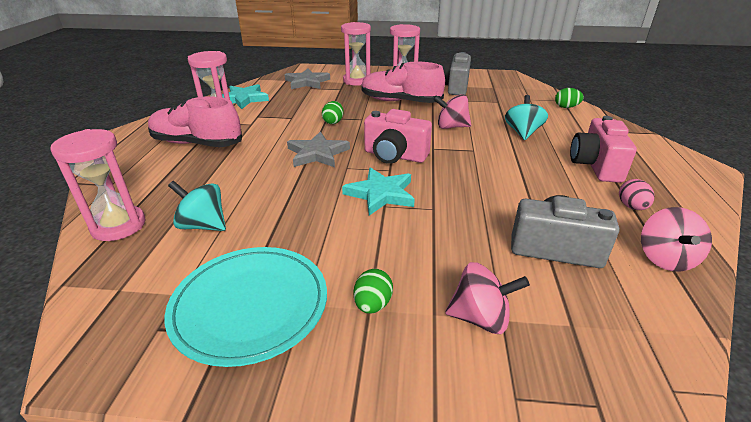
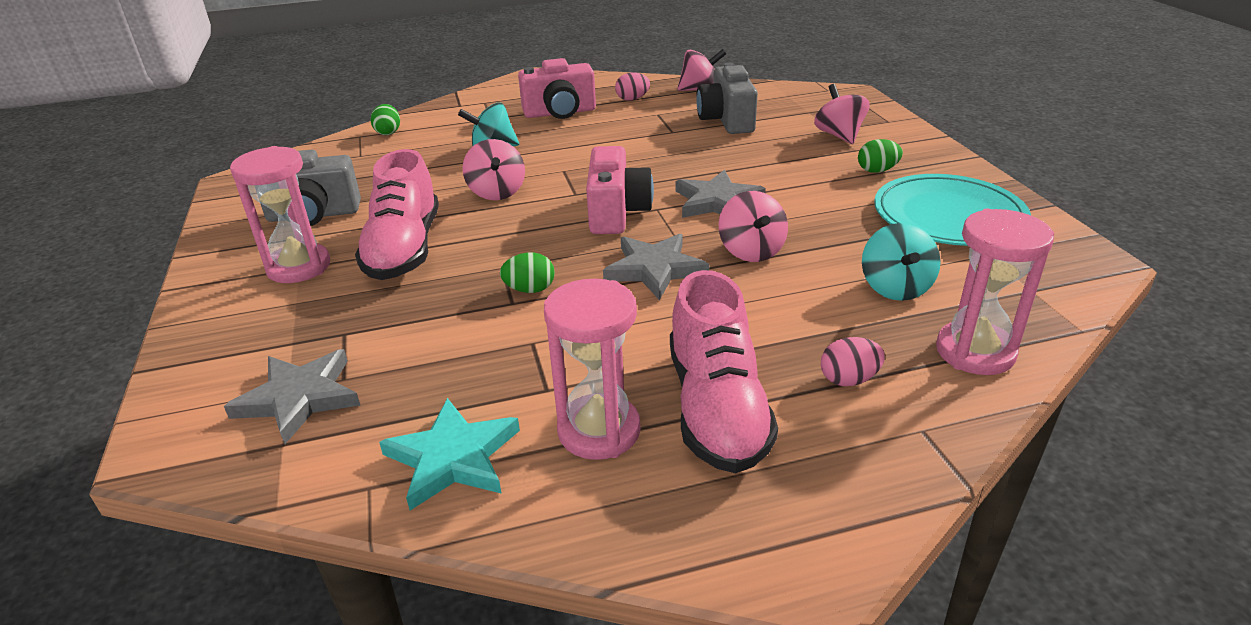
camera: 110 degrees left, 0 degrees up
(164, 178) = (849, 379): none -> pink egg
(303, 187) = (751, 251): none -> pink spinning top
(357, 81) = (283, 326): pink hourglass -> none
(381, 194) = (717, 201): turquoise star -> grey star

